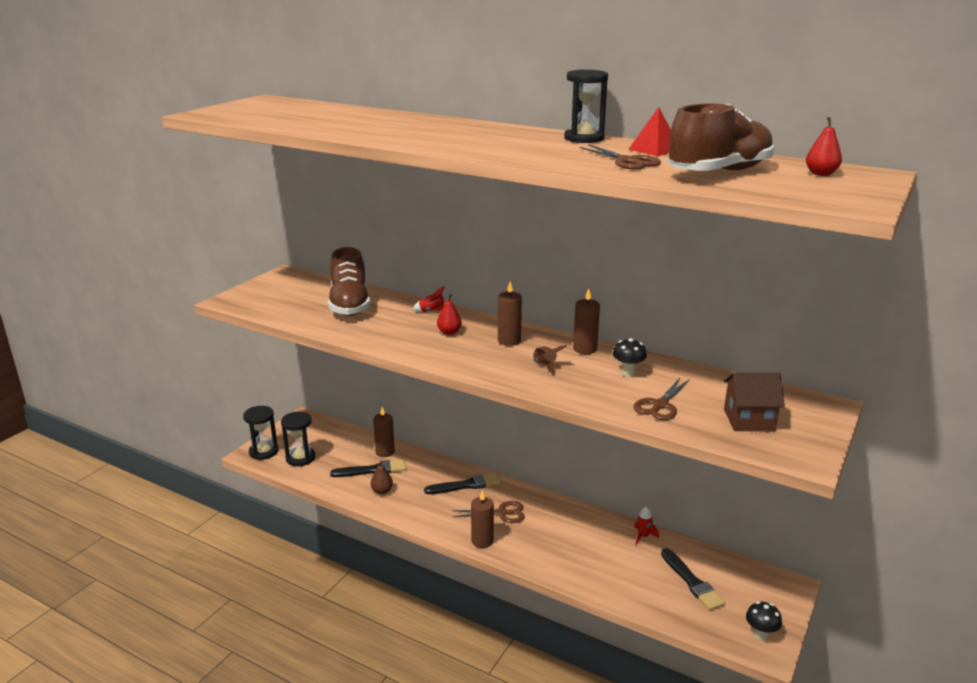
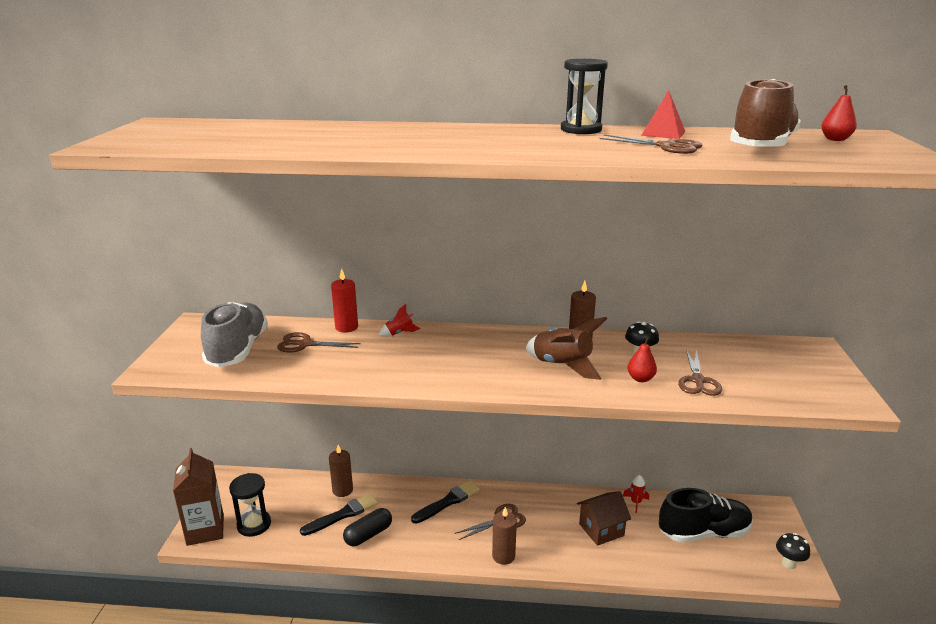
camera: 25 degrees left, 0 degrees up
(263, 452) = (205, 530): black hourglass -> brown carton
(297, 299) = (238, 350): none -> grey shoe
(350, 305) = (305, 344): brown shoe -> brown scissors
(382, 491) = (368, 535): brown pear -> black capsule
(394, 298) = (346, 327): none -> red candle
(449, 332) = (438, 352): red pear -> red pear (640, 379)
(509, 341) = (504, 348): brown candle -> none
(545, 365) = (562, 365): brown rocket -> brown rocket, size x1.98
(691, 581) = (704, 533): black brush -> black shoe
(748, 420) = (777, 376): brown house -> brown house (601, 530)

